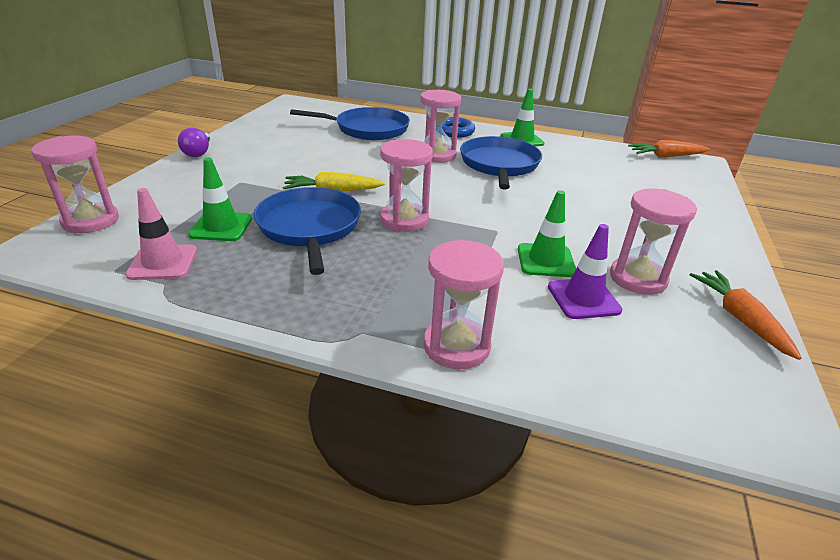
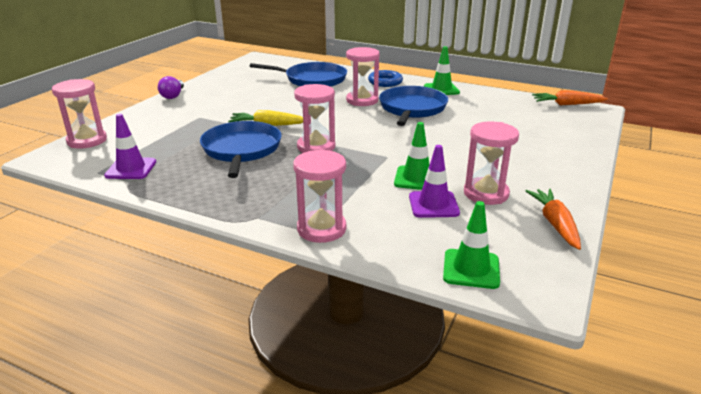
camera: 10 degrees right, 5 degrees down
(163, 263) = (131, 169): pink traffic cone -> purple traffic cone
(221, 227) = (177, 147): green traffic cone -> green traffic cone (471, 269)

